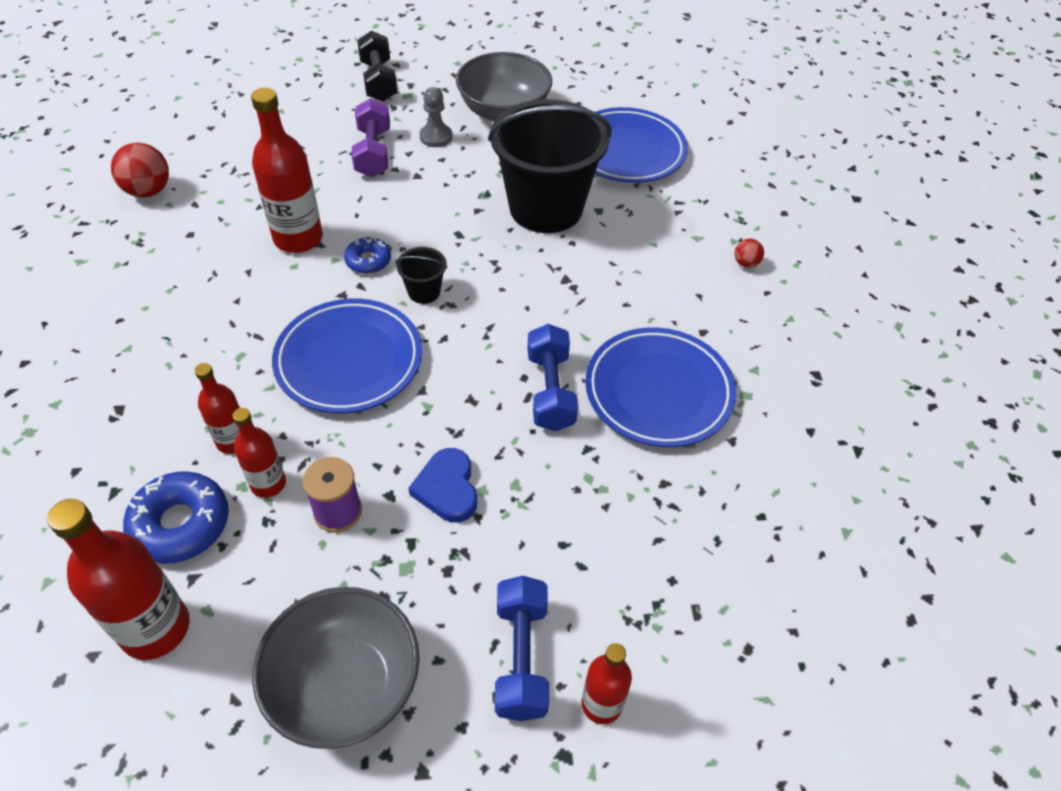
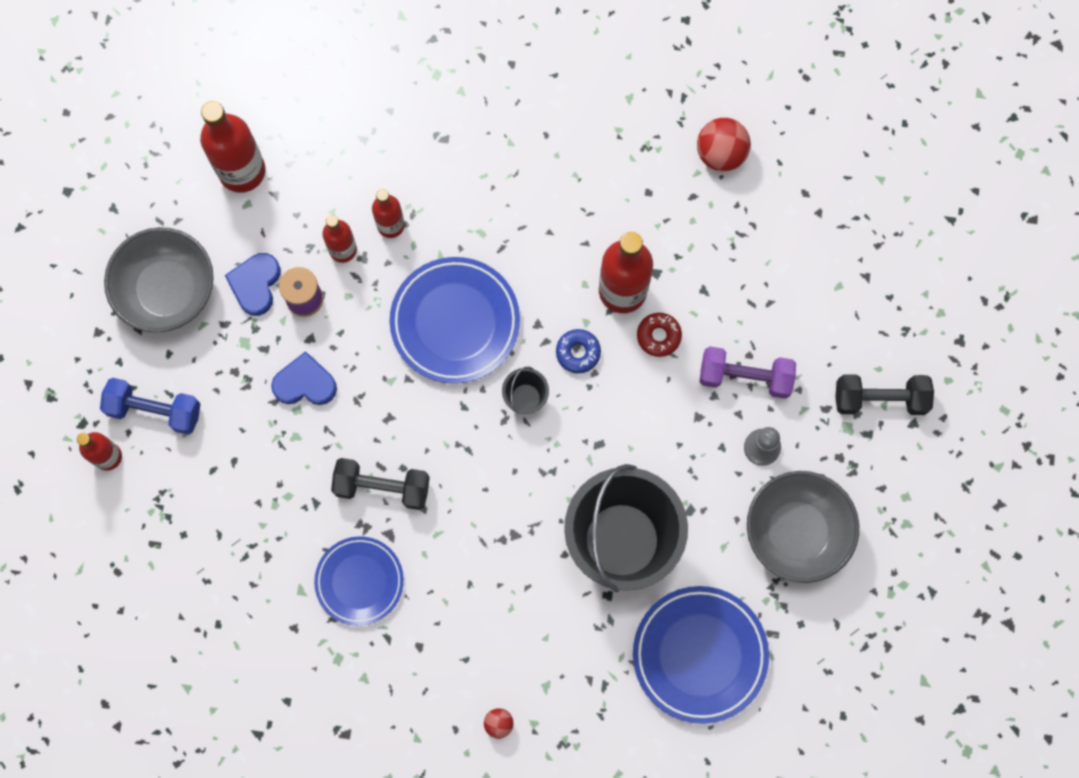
camera: 105 degrees right, 25 degrees up
(181, 524) = (322, 186): blue donut -> none
(324, 572) = (255, 284): none -> blue heart
(342, 209) = (658, 336): none -> red donut
(550, 391) = (382, 487): blue dumbbell -> black dumbbell
(658, 392) = (359, 581): blue plate -> blue plate, size x0.66

